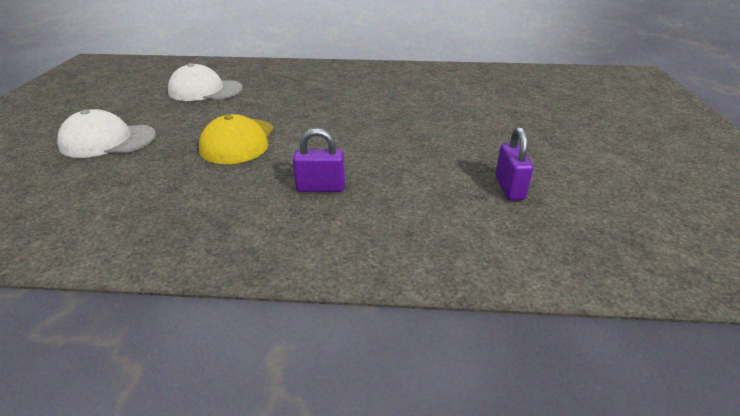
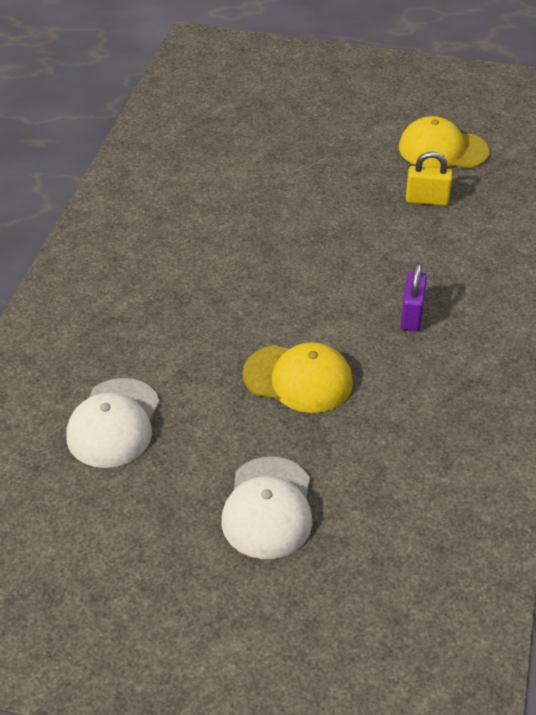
camera: 80 degrees left, 10 degrees up
(509, 188) = (427, 200): purple padlock -> yellow padlock
(612, 194) = (442, 149): none -> yellow cap

